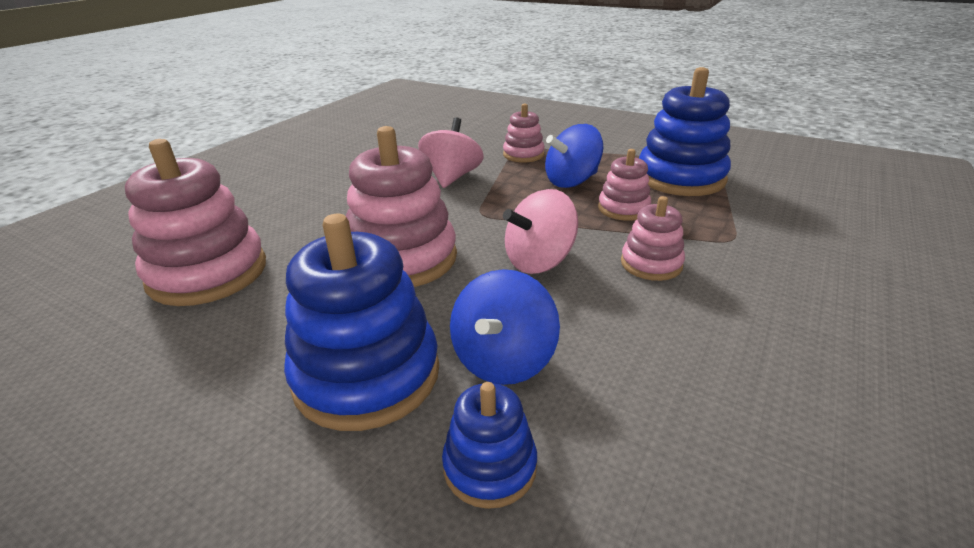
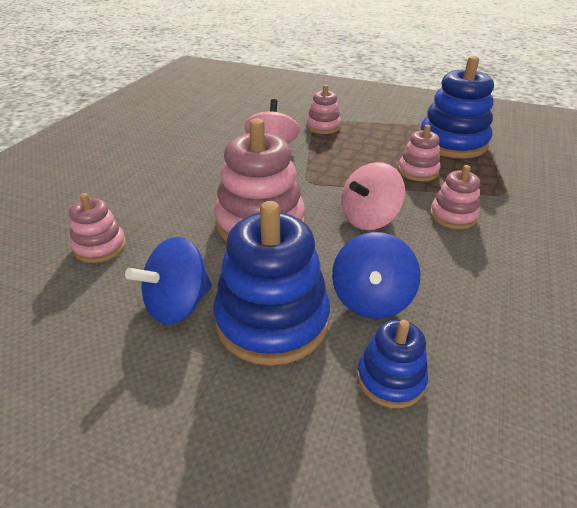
camera: 10 degrees left, 5 degrees up
(208, 273) = (100, 247): pink stacking toy -> pink stacking toy, size x0.53
(571, 181) = (370, 149): blue spinning top -> blue spinning top (178, 305)

